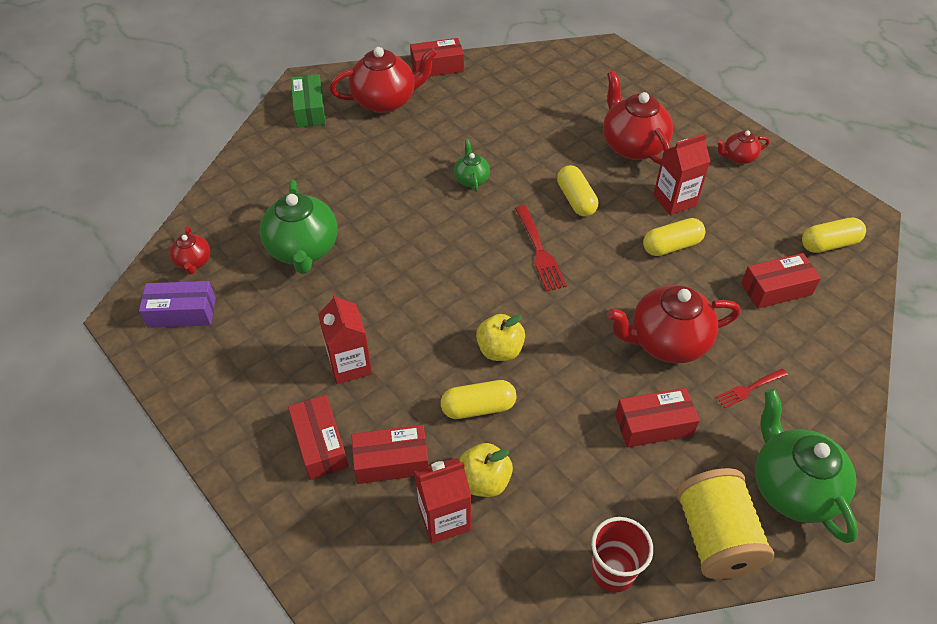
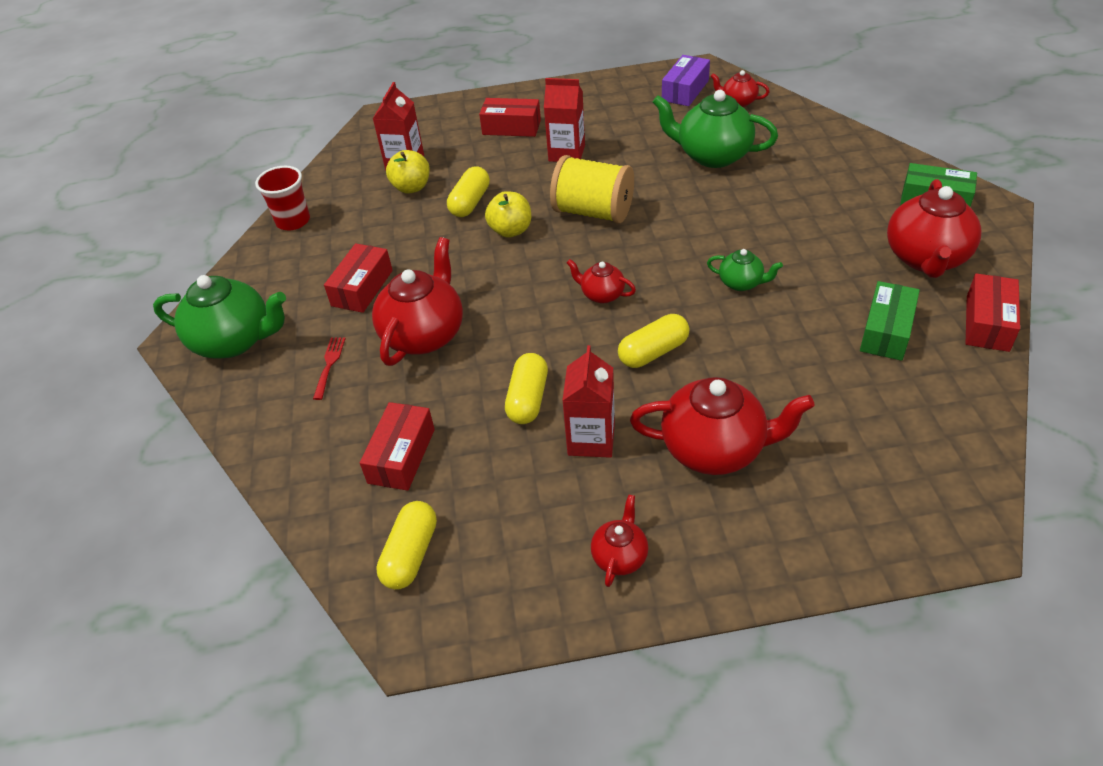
camera: 125 degrees right, 5 degrees down
(391, 461) = (468, 153): red box -> none
(474, 103) = (886, 331): none -> green box
(539, 250) = (601, 295): red fork -> red teapot
(576, 200) = (653, 352): yellow capsule -> yellow capsule turned 45 degrees counterclockwise
(715, 537) = (254, 278): yellow spool -> yellow spool (593, 212)

